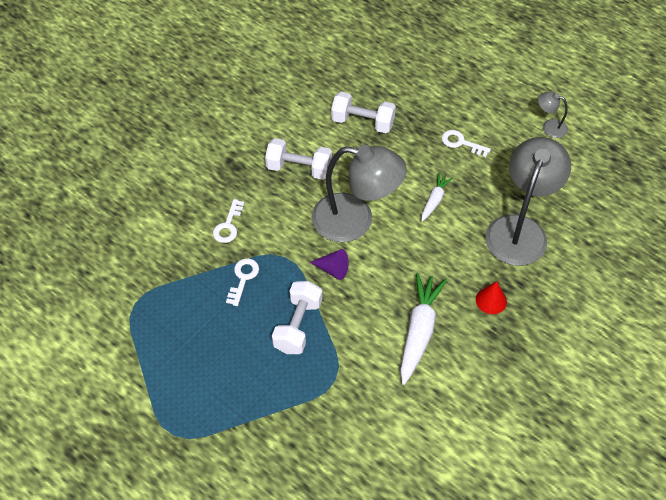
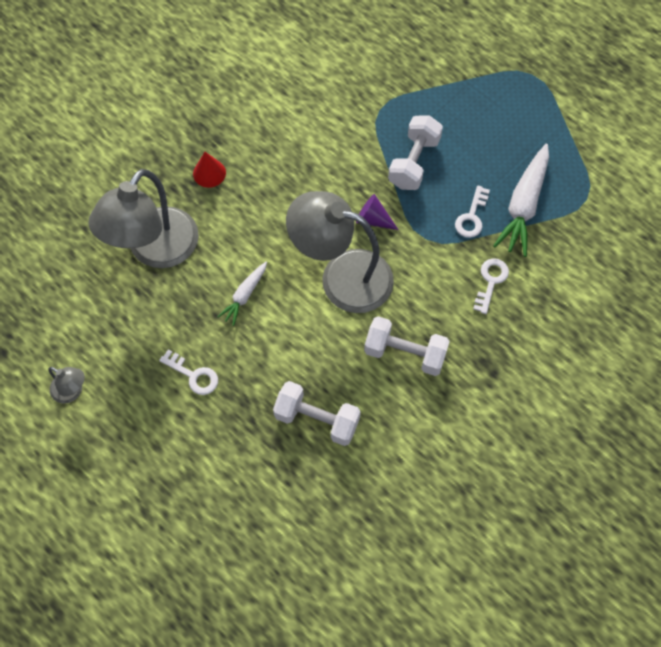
camera: 175 degrees left, 10 degrees up
(419, 331) = (290, 148): white carrot -> white carrot (523, 206)

